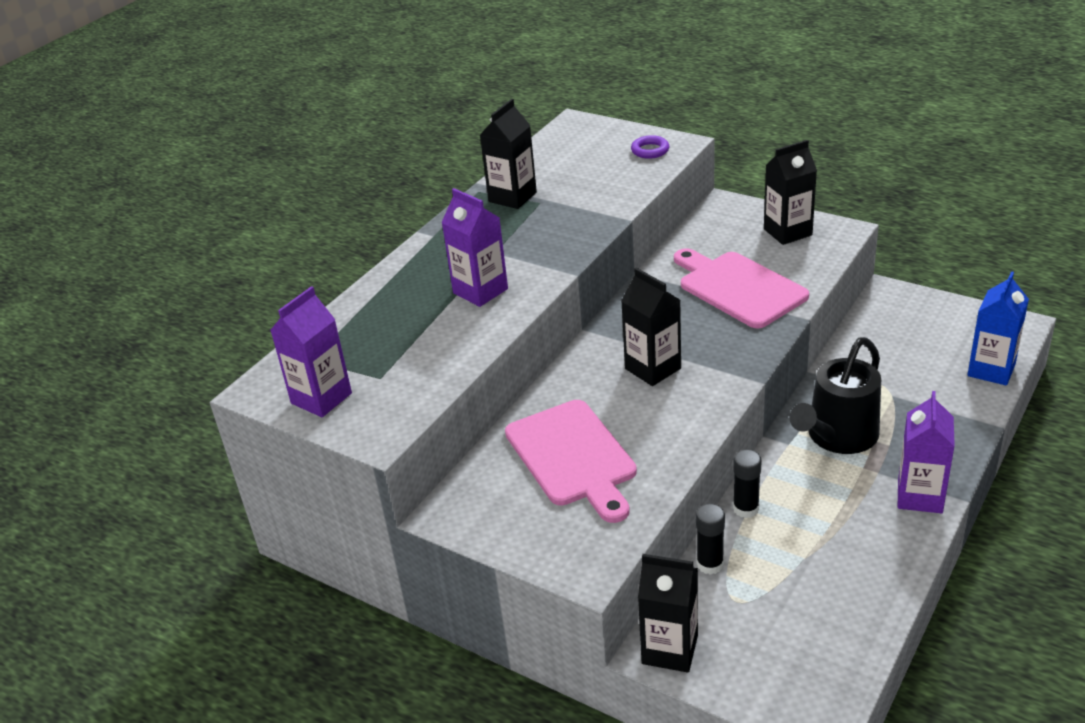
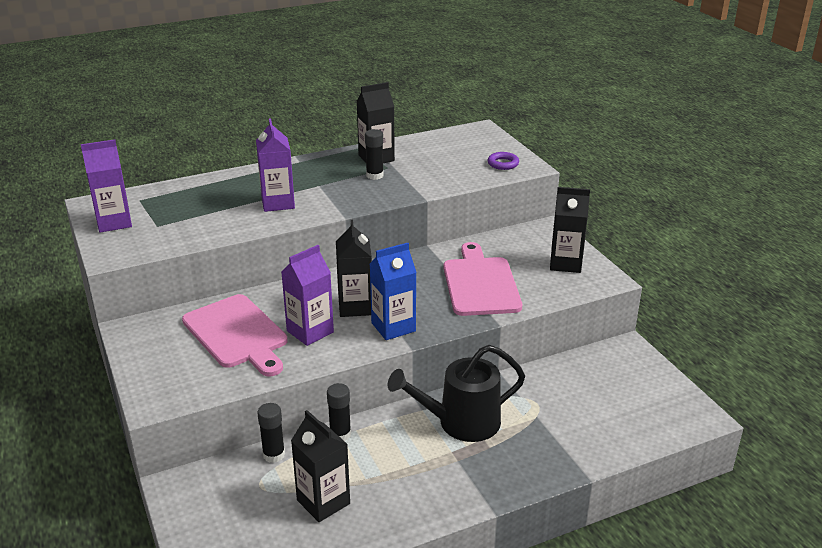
camera: 30 degrees right, 5 degrees down
(539, 216) = (374, 175): none -> black glue stick
(572, 457) = (237, 334): pink cutting board -> pink cutting board turned 45 degrees counterclockwise
(669, 649) = (184, 490): black carton -> black carton (323, 502)
(920, 496) = (465, 491): purple carton -> purple carton (310, 331)
(991, 370) = (636, 437): blue carton -> blue carton (393, 327)

